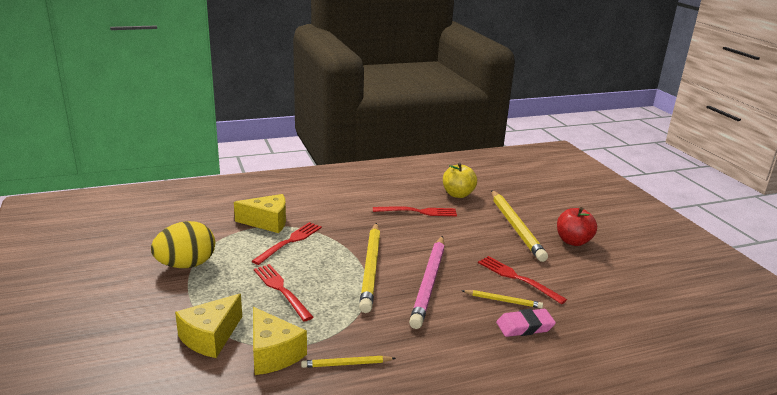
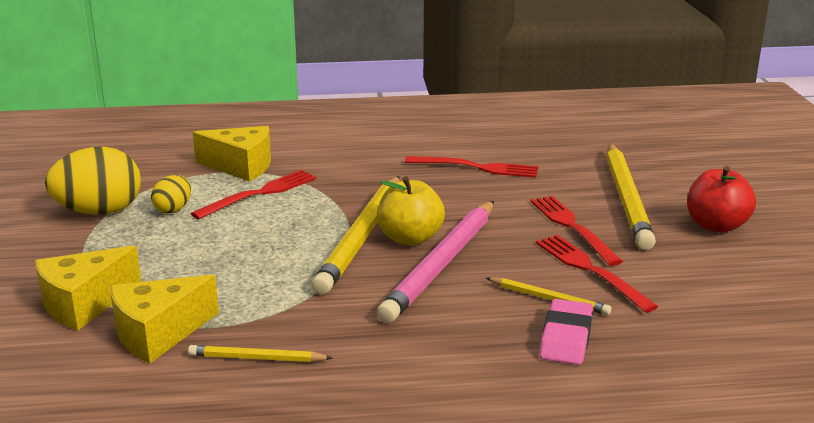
camera: 15 degrees right, 0 degrees up
(237, 258) = (173, 209): none -> yellow egg
(273, 354) = (158, 333): yellow cheese -> yellow cheese turned 75 degrees clockwise
(281, 290) = (213, 253): red fork -> red fork (572, 227)
(458, 194) = (554, 148): yellow apple -> yellow apple (410, 238)
(525, 326) = (566, 338): pink eraser -> pink eraser turned 75 degrees counterclockwise

